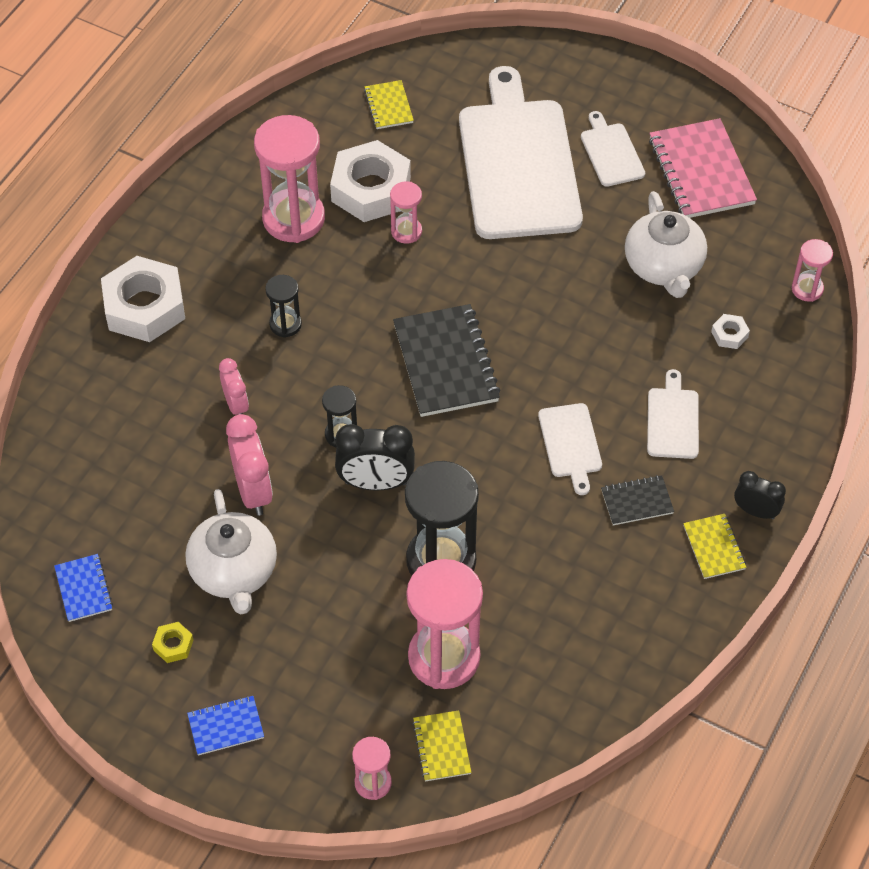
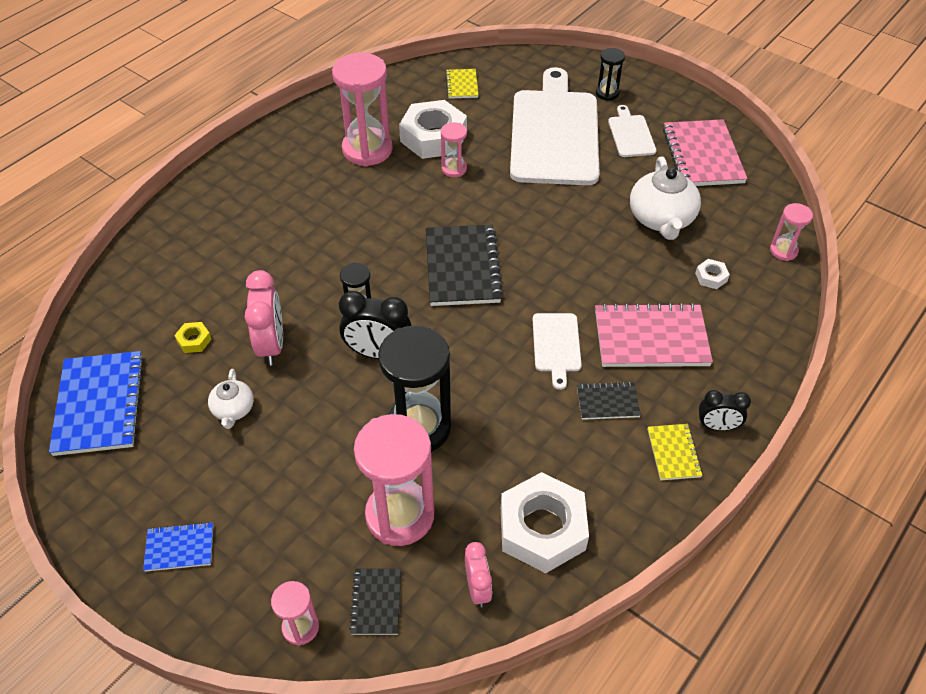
camera: 10 degrees right, 5 degrees down
(83, 589) = (99, 405): blue notebook -> blue notebook, size x1.94
(145, 307) = (231, 196): white nut -> white nut (542, 528)
(173, 645) = (158, 465): yellow nut -> yellow nut (194, 340)
(234, 572) = (233, 410): white teapot -> white teapot, size x0.54
(236, 405) = (279, 276): pink clock -> pink clock (477, 588)
(285, 324) = (338, 222): black hourglass -> black hourglass (607, 93)
(441, 747) = (376, 602): yellow notebook -> black notebook
(672, 420) = (651, 338): white cutting board -> pink notebook
(755, 511) = (717, 426): black clock -> black clock turned 150 degrees clockwise

